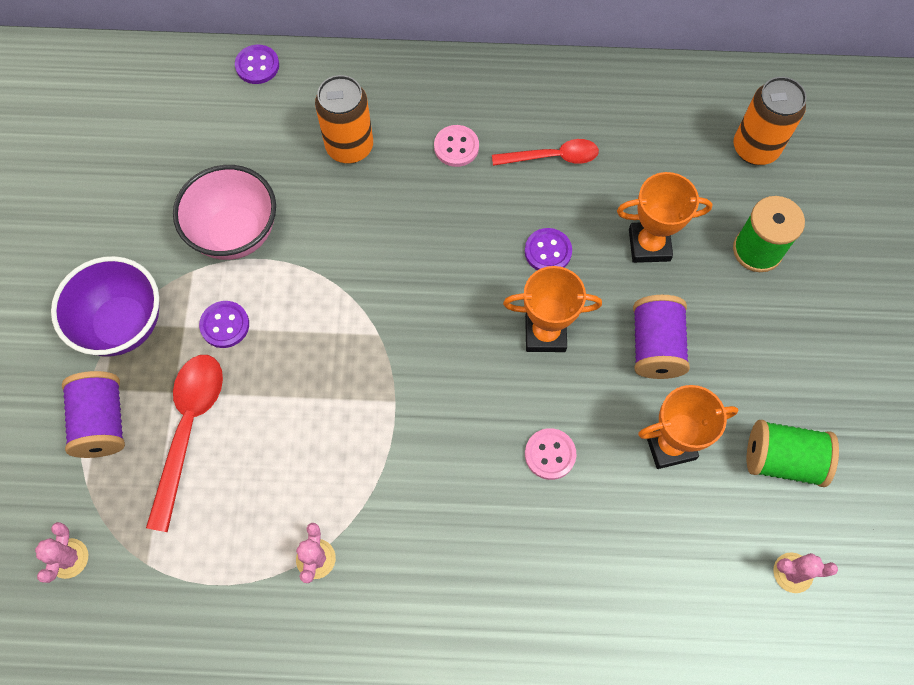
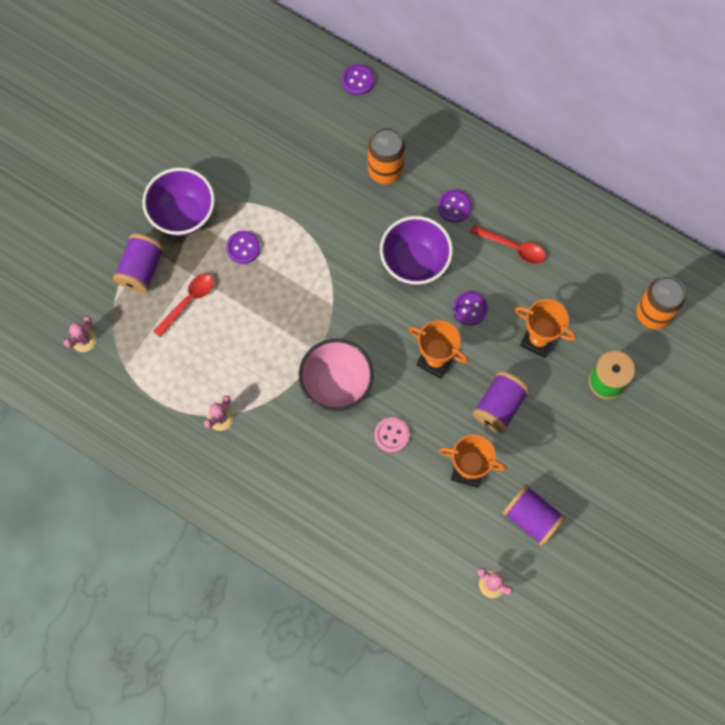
camera: 30 degrees right, 5 degrees up
(188, 430) = (188, 301): red spoon -> red spoon, size x0.66
(235, 233) = (281, 191): pink bowl -> pink bowl (336, 384)
(449, 233) = (414, 262): none -> purple bowl
(456, 147) = (454, 207): pink button -> purple button
(782, 459) = (531, 518): green spool -> purple spool

